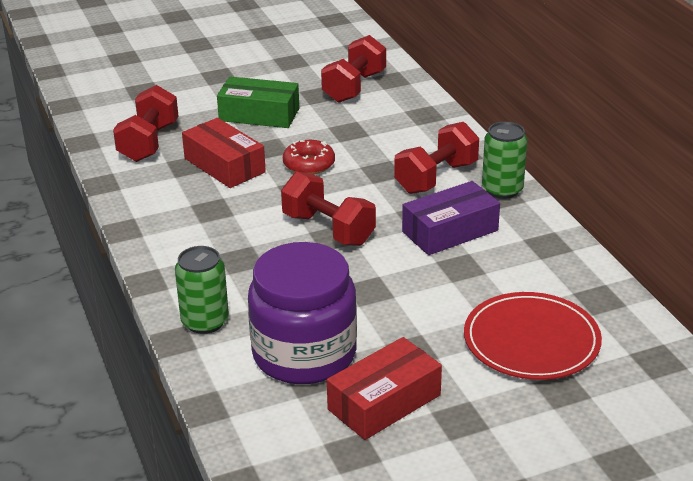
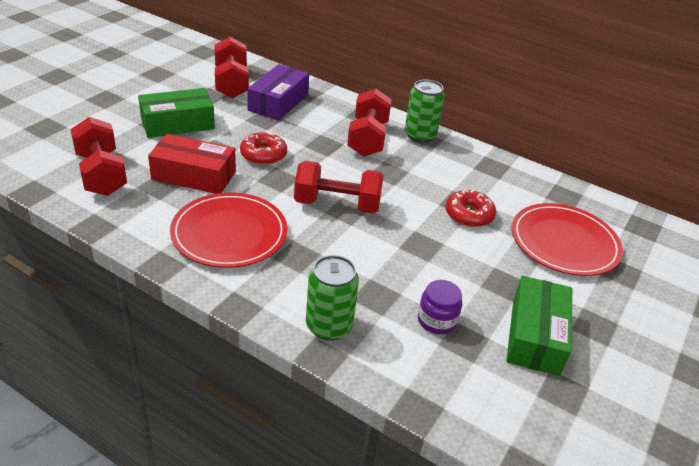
camera: 40 degrees left, 5 degrees up
(203, 223) = (229, 233): none -> red plate
(304, 354) = (436, 320): purple jar -> purple jar, size x0.41
(384, 402) = (535, 336): red box -> green box
(450, 231) = (422, 177): purple box -> purple box (278, 102)
(456, 280) = (469, 215): none -> red donut

